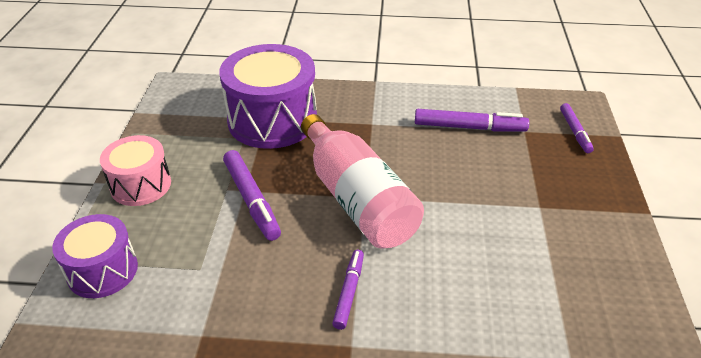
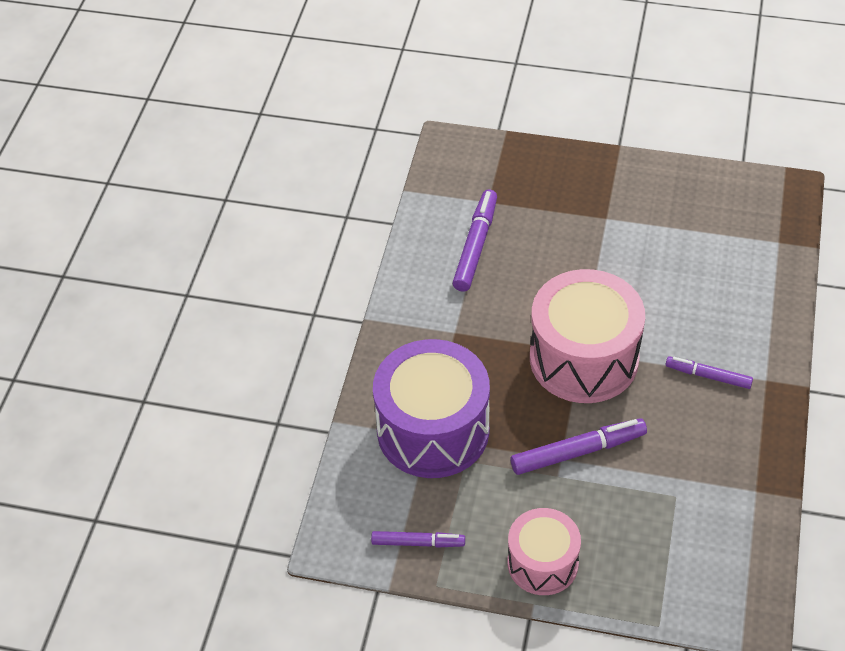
camera: 80 degrees left, 10 degrees up
(102, 270) = (675, 583): purple drum -> none
(357, 199) = (584, 358): pink bottle -> pink drum
(575, 132) = (495, 162): purple marker -> purple marker (418, 542)

